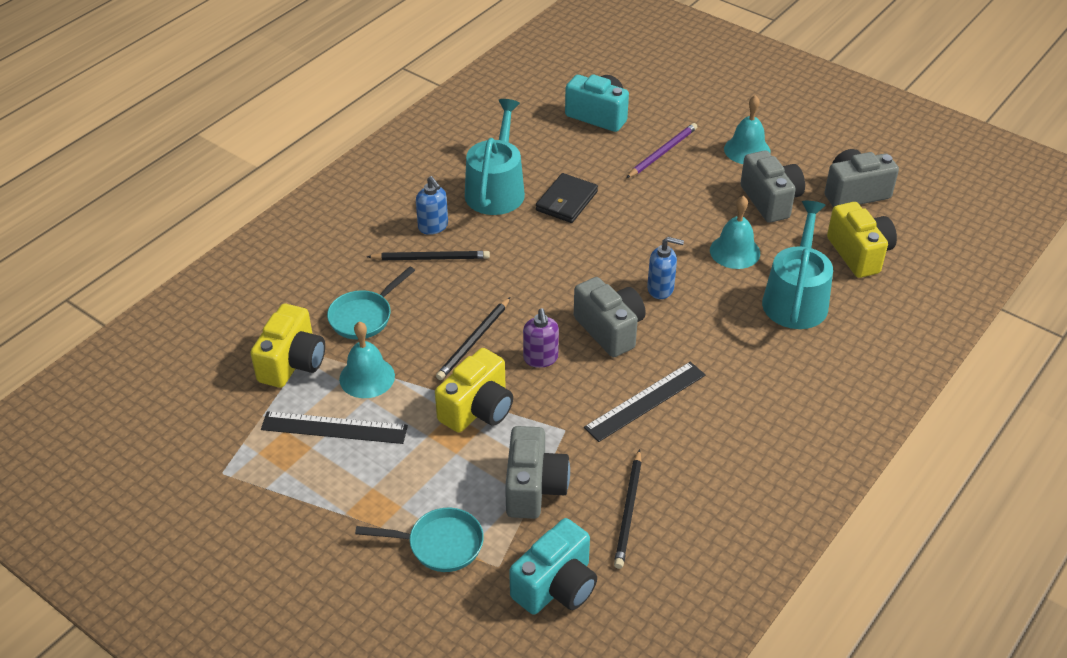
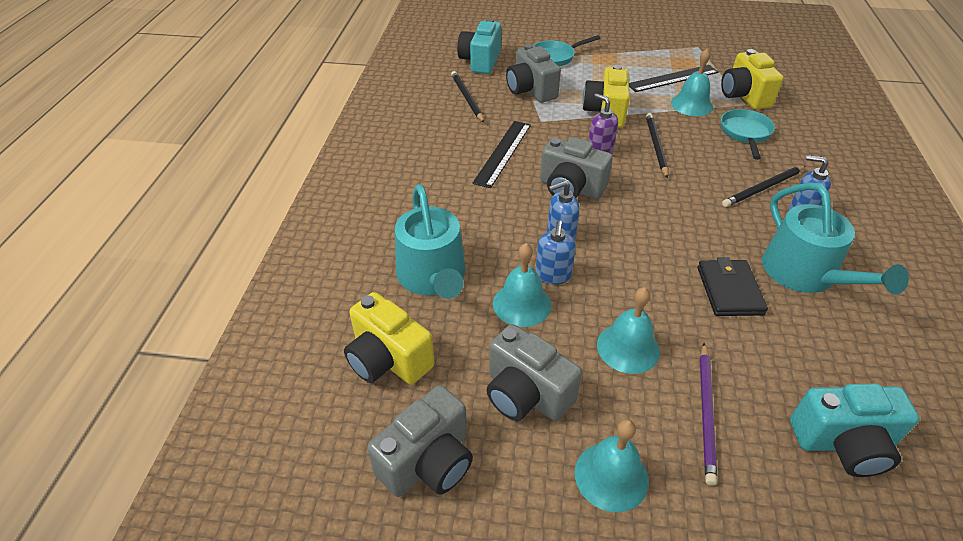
camera: 150 degrees right, 0 degrees up
(679, 198) = (628, 348): none -> turquoise bell
(693, 261) = (553, 275): none -> blue soap dispenser

